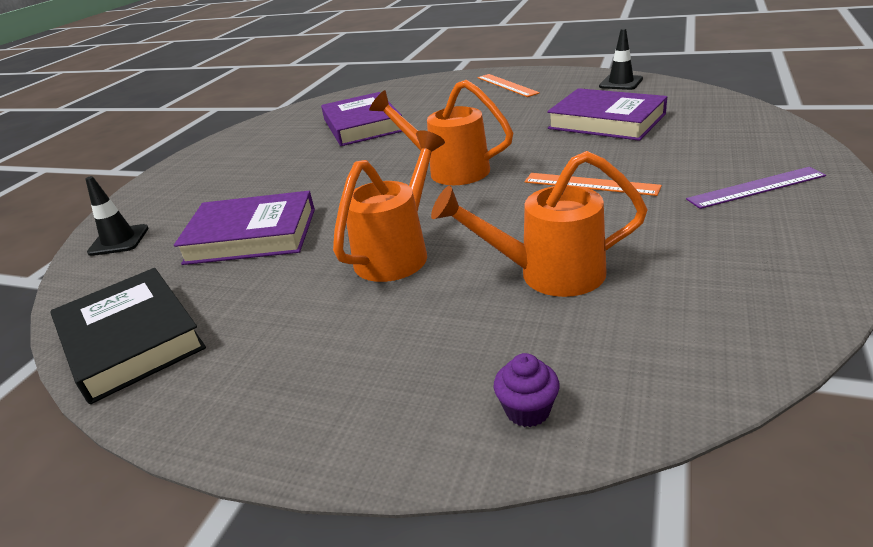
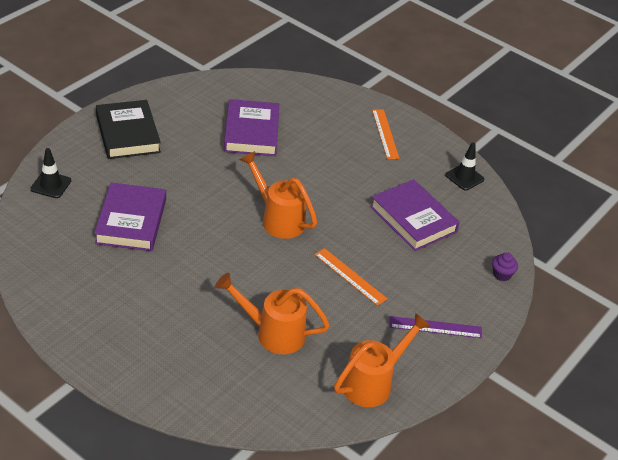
camera: 10 degrees right, 10 degrees up
(131, 339) = (45, 275): black book -> black book (128, 134)
(251, 236) = (131, 221): purple book -> purple book turned 75 degrees clockwise
(398, 252) = (207, 278): orange watering can -> orange watering can (373, 382)
(527, 410) = (208, 402): purple cupcake -> purple cupcake (501, 274)

